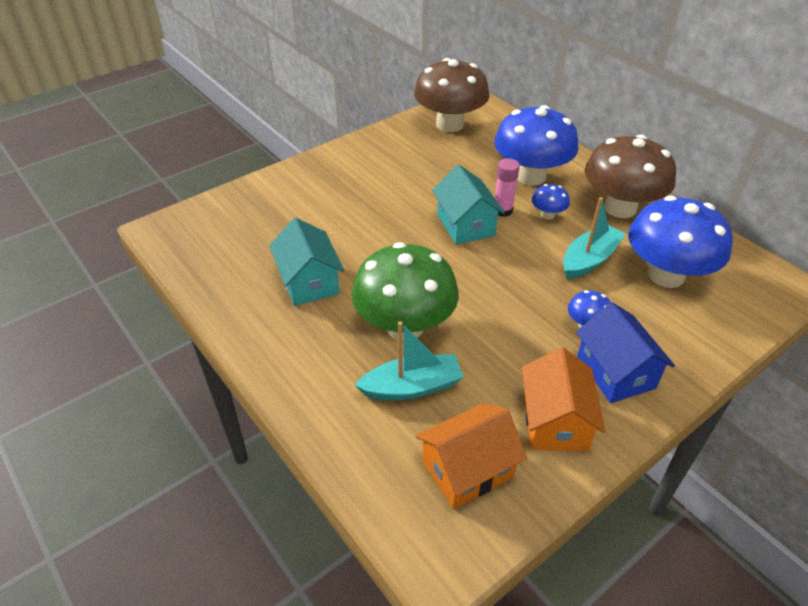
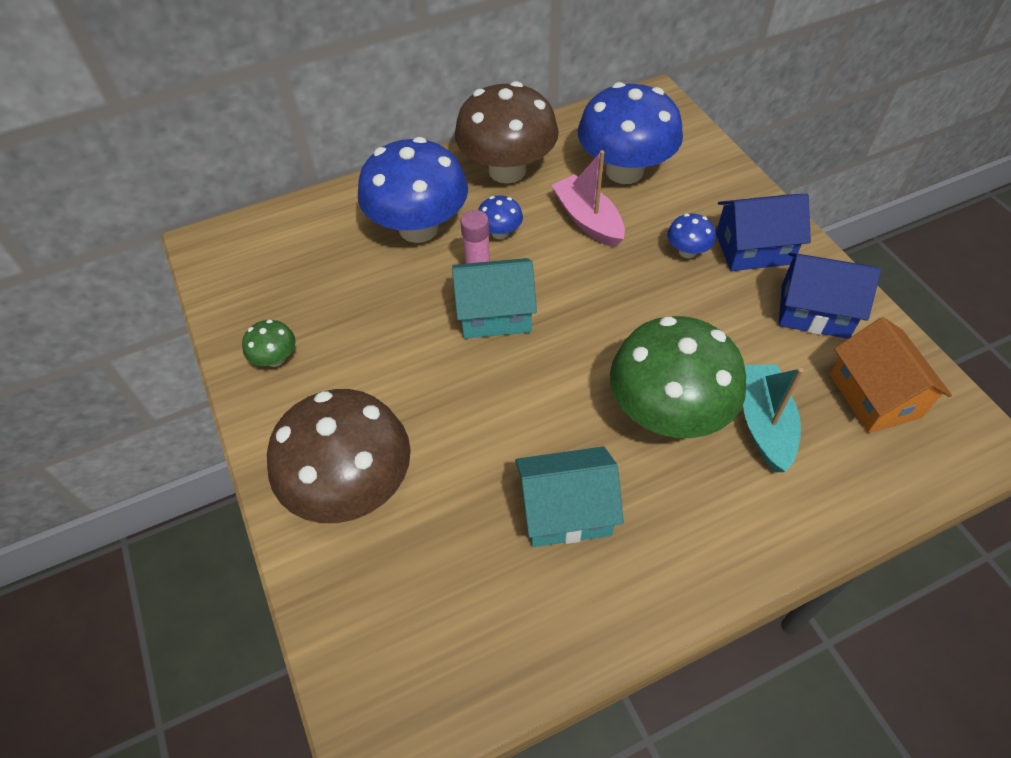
camera: 75 degrees left, 10 degrees up
(392, 143) = (275, 359): none -> green mushroom
(449, 124) = (260, 282): brown mushroom -> brown mushroom (351, 487)
(555, 421) = (814, 311): orange house -> blue house
(589, 260) = (588, 220): turquoise boat -> pink boat

